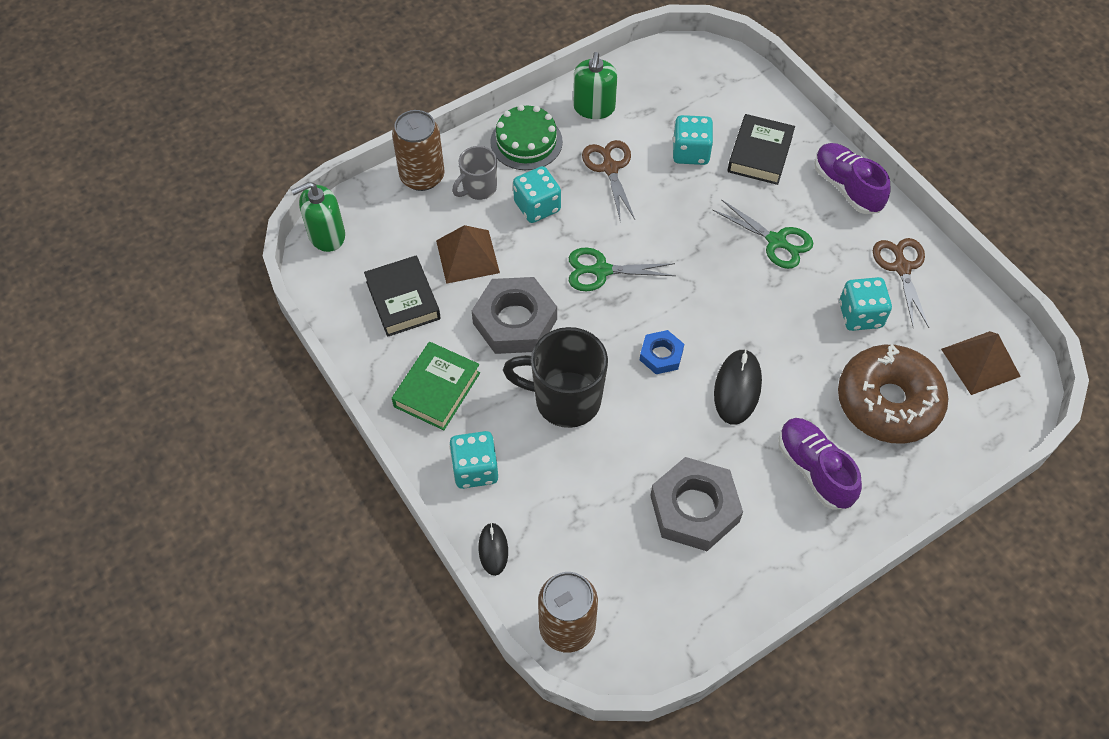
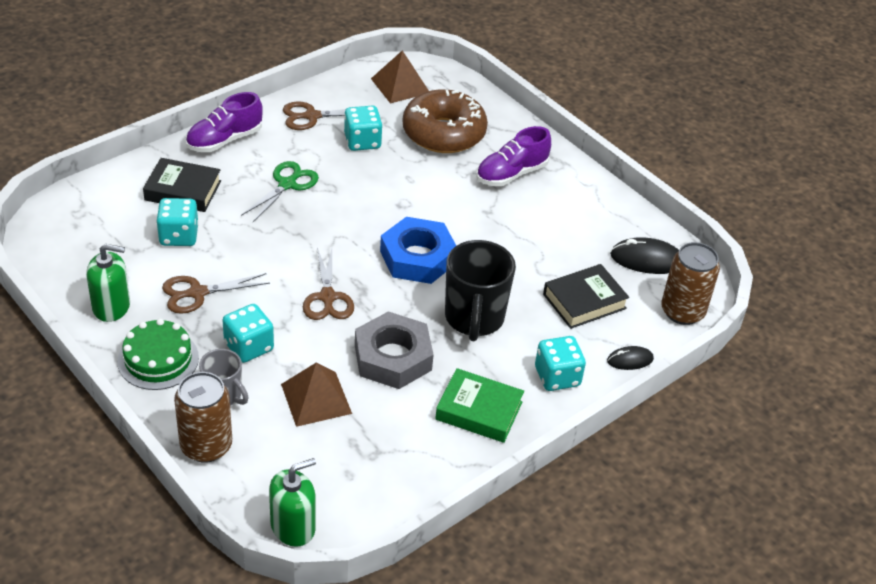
camera: 100 degrees left, 15 degrees down
(326, 235) = (293, 526): green soap dispenser -> green soap dispenser turned 90 degrees counterclockwise
(403, 300) = (376, 447): black book -> black book (584, 301)
(601, 270) = (327, 297): green scissors -> brown scissors
(661, 355) = (417, 257): blue nut -> blue nut, size x1.88
(694, 508) = (561, 239): grey nut -> none
(737, 388) = (444, 212): black mouse -> black mouse (647, 259)

